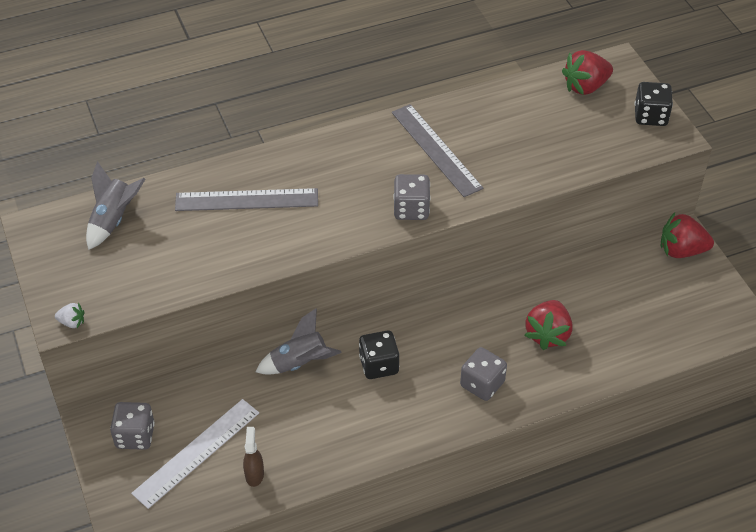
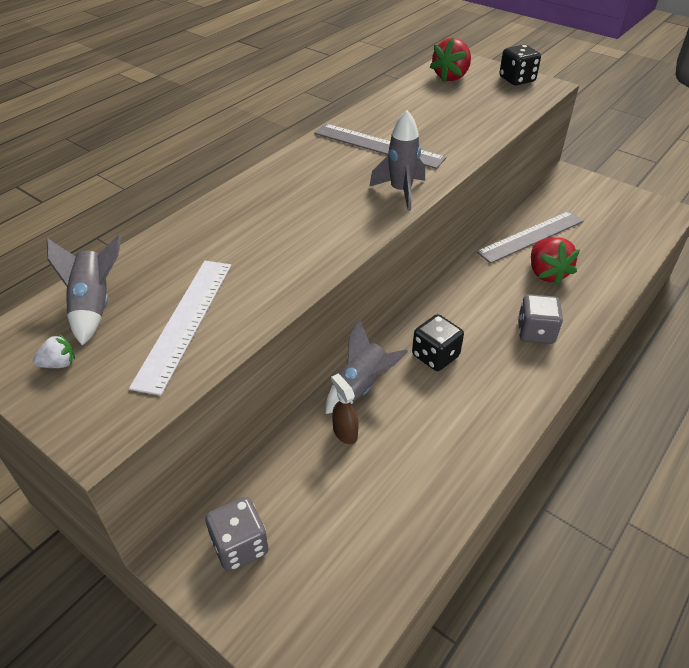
camera: 30 degrees left, 5 degrees down
(72, 322) = (112, 434): white strawberry -> white strawberry (59, 364)
(197, 452) = (325, 528): white ruler -> white ruler (185, 322)
(246, 200) = (235, 237): grey ruler -> grey ruler (531, 236)
(254, 474) = (406, 518): brown spray bottle -> brown spray bottle (345, 432)
(411, 209) = (401, 191): grey dice -> grey rocket
(681, 250) = (577, 183): red strawberry -> none

